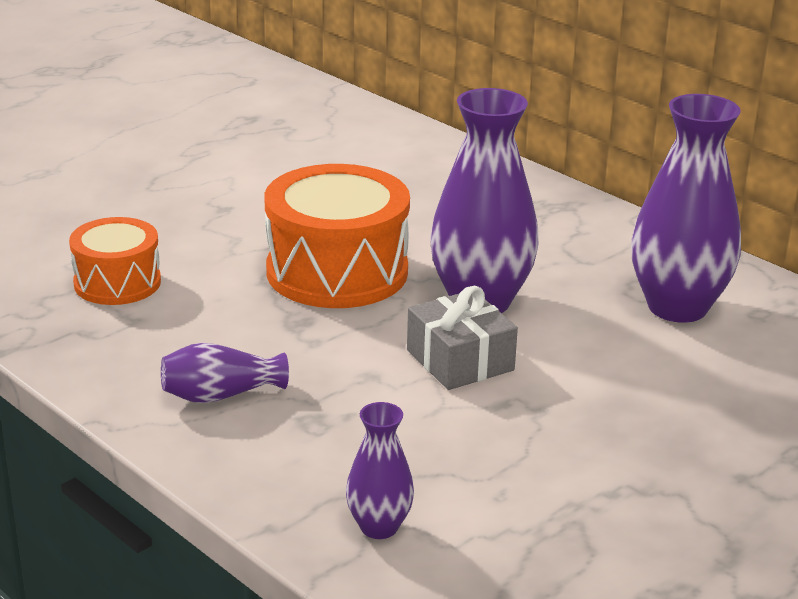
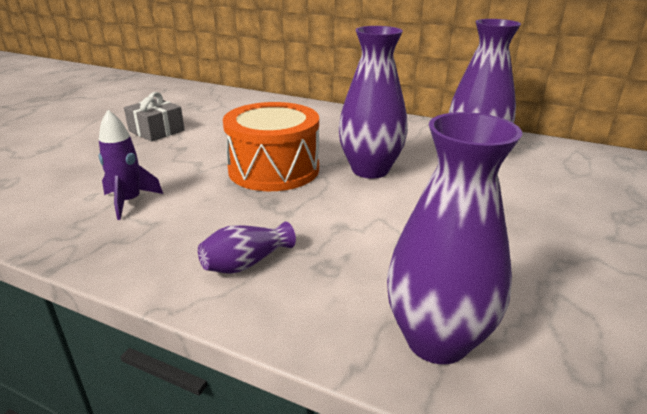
camera: 20 degrees left, 0 degrees up
(117, 283) = (129, 202): orange drum -> purple rocket
(379, 527) = (437, 340): purple vase -> purple vase, size x1.97
(460, 360) = (387, 204): grey gift -> grey gift (156, 131)

